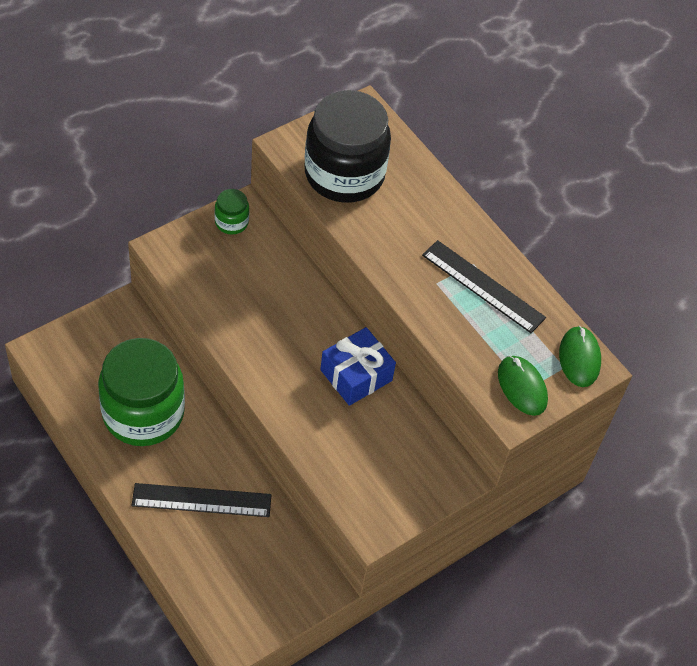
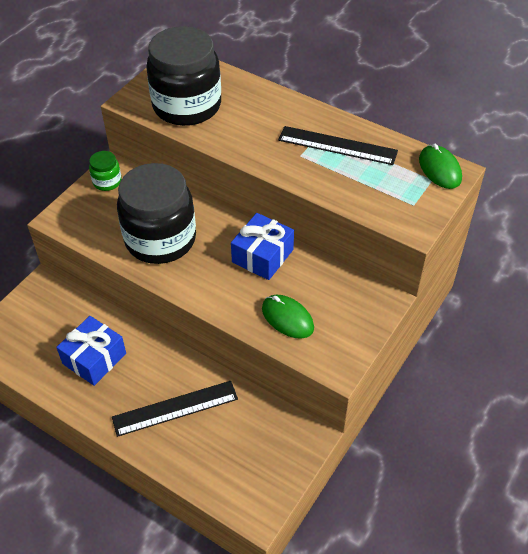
camera: 15 degrees left, 5 degrees down
(143, 413) = (94, 358): green jar -> blue gift
(258, 313) = (160, 239): none -> black jar
(522, 387) = (409, 204): green mouse -> green mouse (287, 318)

